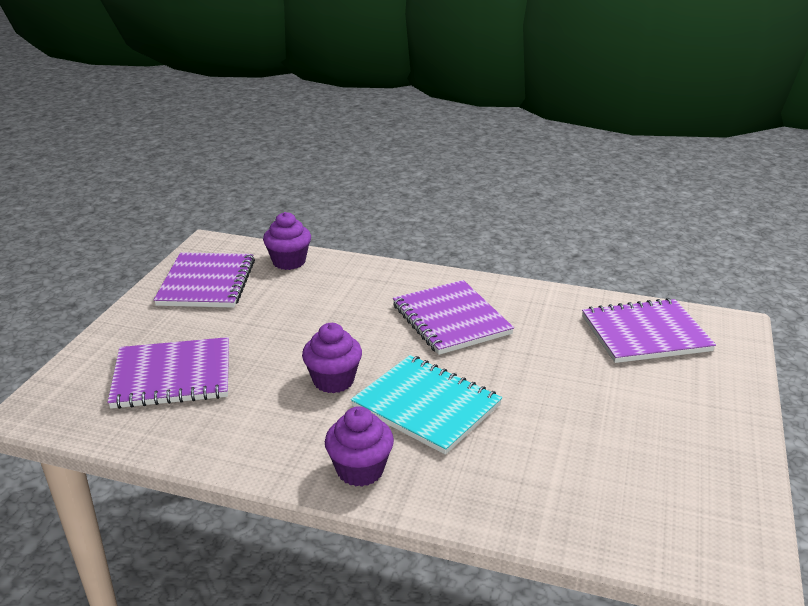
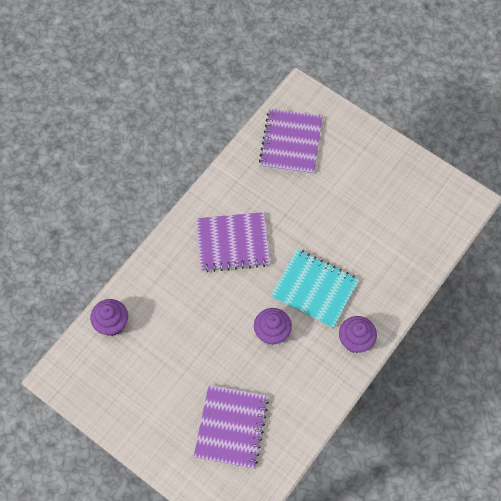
camera: 70 degrees left, 35 degrees up
(207, 283) = (119, 388): purple notebook -> none
(426, 406) = (314, 289): turquoise notebook -> turquoise notebook turned 60 degrees clockwise

